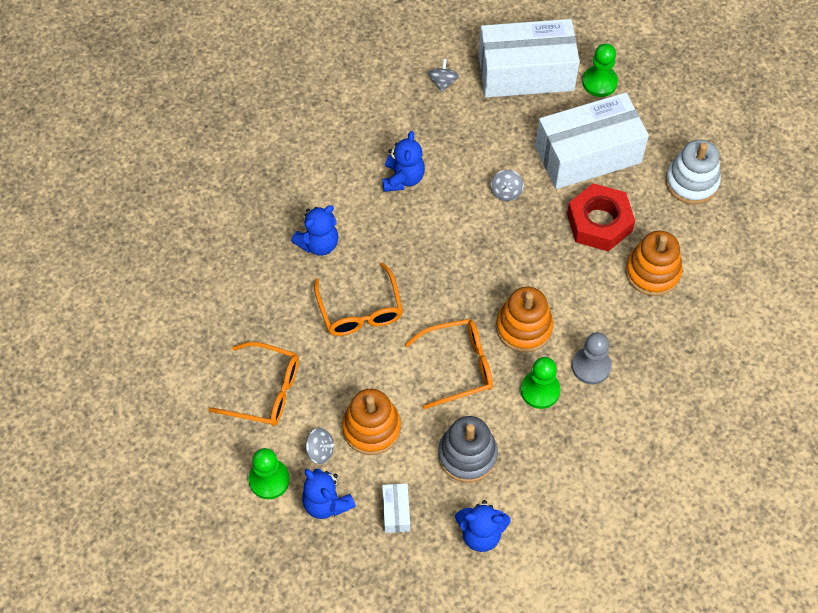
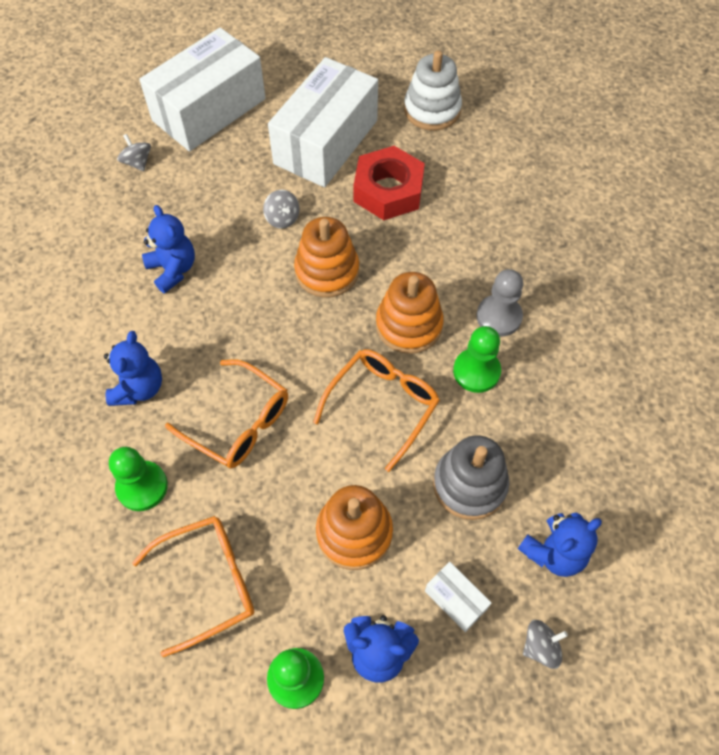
camera: 40 degrees left, 0 degrees up
(320, 451) = (323, 600): grey spinning top -> grey spinning top (540, 647)
(599, 82) = (281, 79): green pawn -> green pawn (142, 487)
(652, 272) = (471, 201): orange stacking toy -> orange stacking toy (327, 271)

